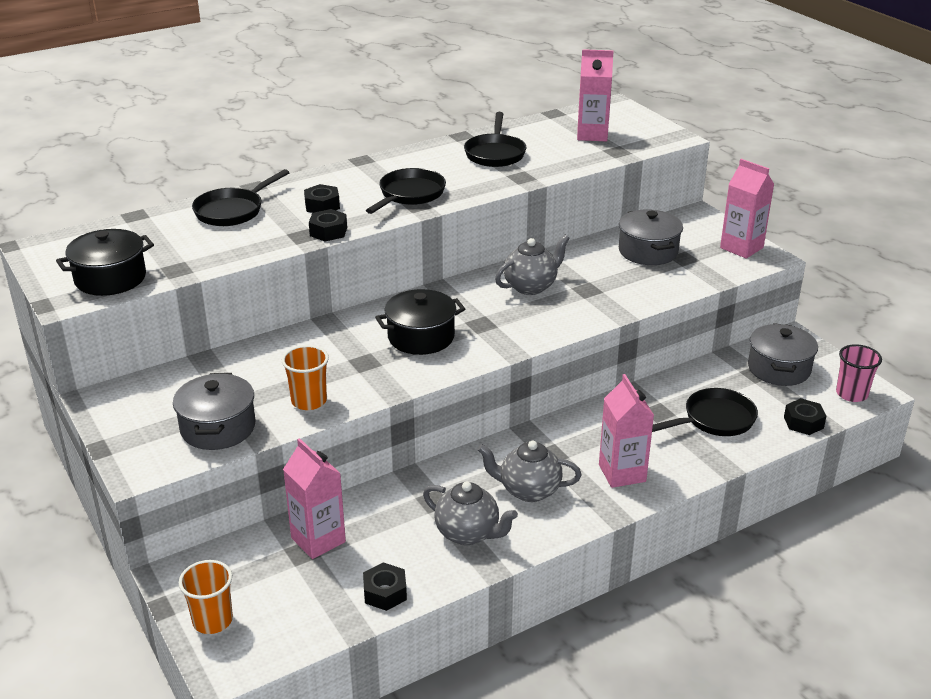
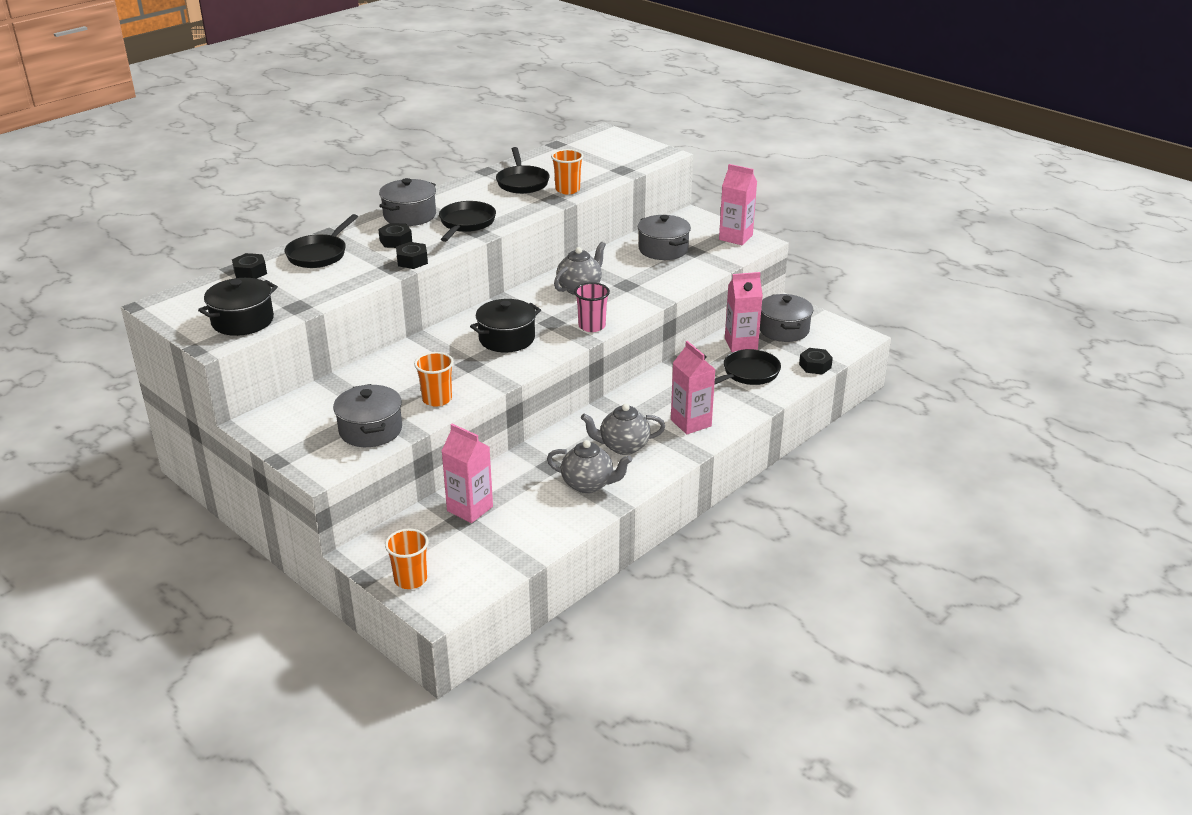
camera: 15 degrees left, 0 degrees up
(352, 178) = (409, 215): none -> grey pot
(385, 592) = (540, 536): black nut -> black nut (250, 272)
(543, 168) = (567, 190): none -> orange cup
(592, 135) = (596, 158): pink carton -> pink carton (741, 344)
(851, 394) = (844, 340): pink cup -> pink cup (592, 326)

